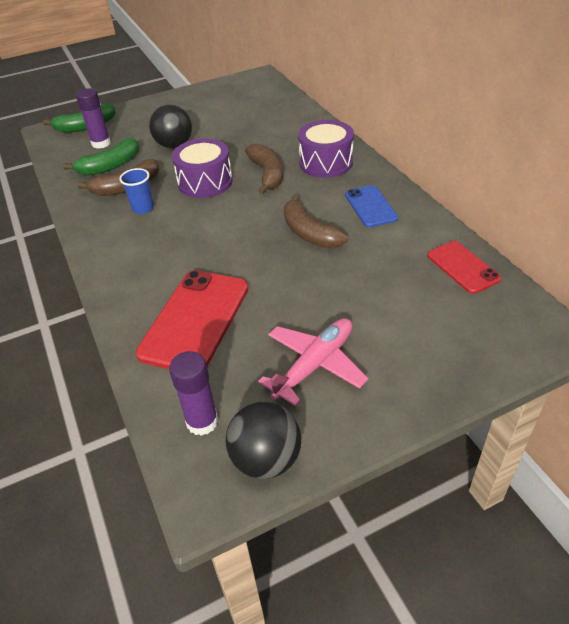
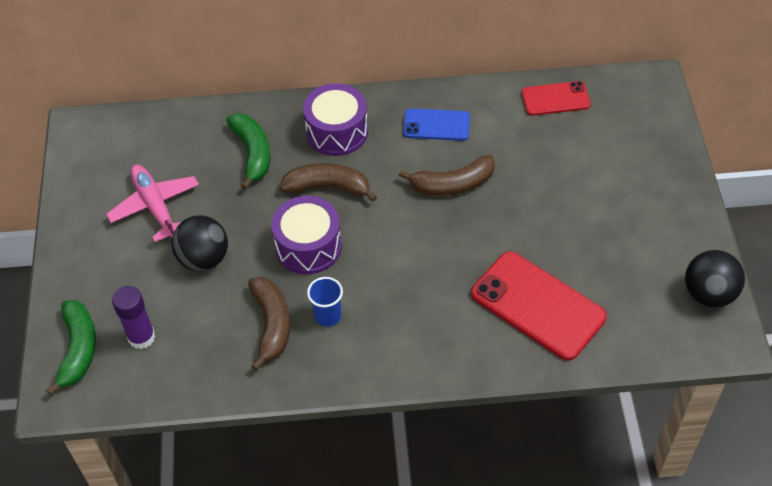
camera: 70 degrees left, 10 degrees up
(110, 166) = (208, 335): green banana -> green banana (252, 153)
(202, 421) = (659, 326): purple glue stick -> none
(315, 365) = (627, 235): pink plane -> pink plane (155, 206)

